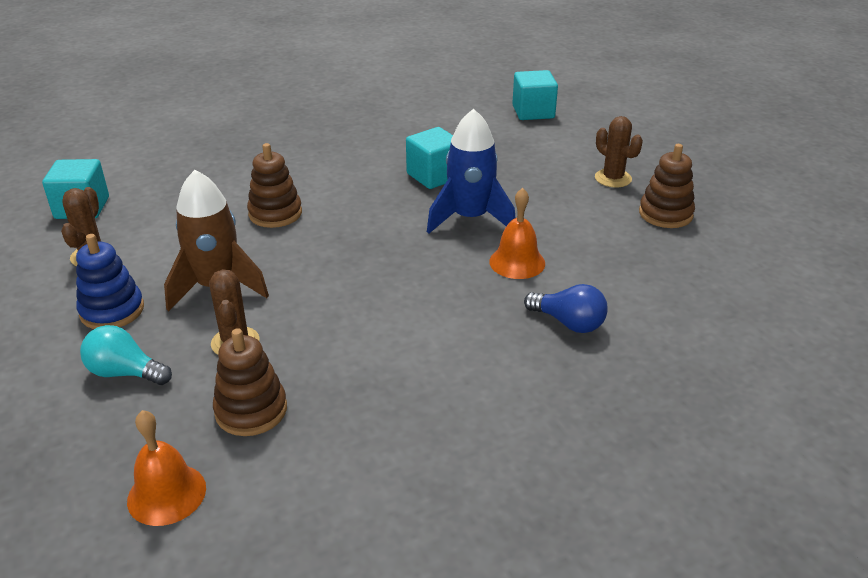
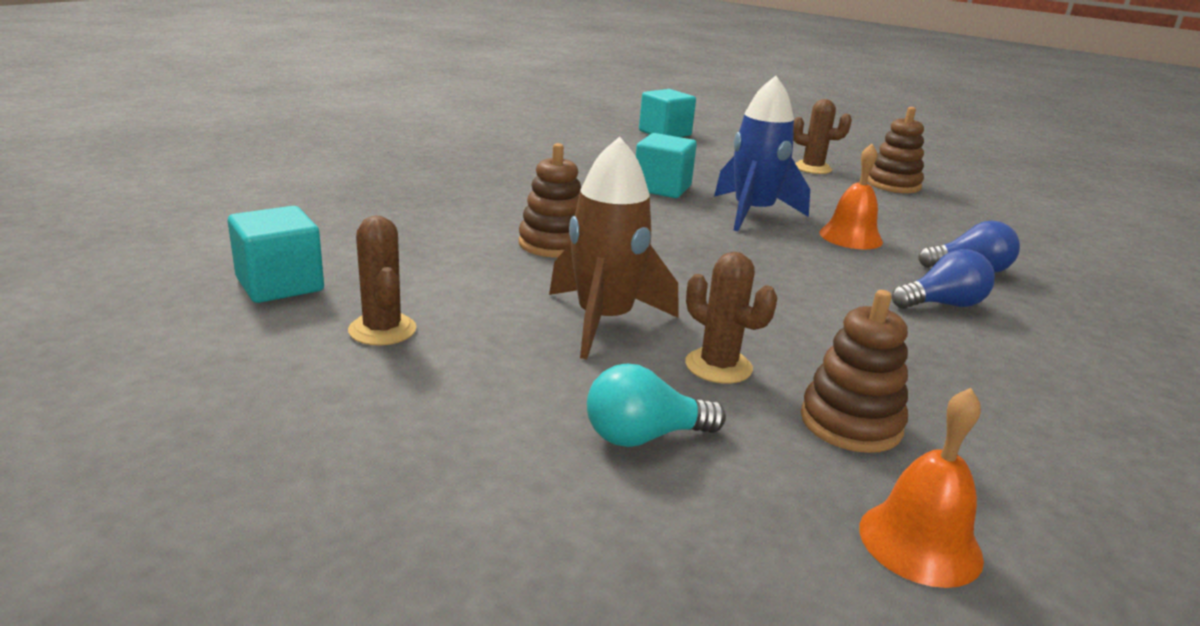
camera: 35 degrees left, 10 degrees down
(112, 310) = (511, 378): blue stacking toy -> none
(481, 347) = (942, 304): none -> blue light bulb

